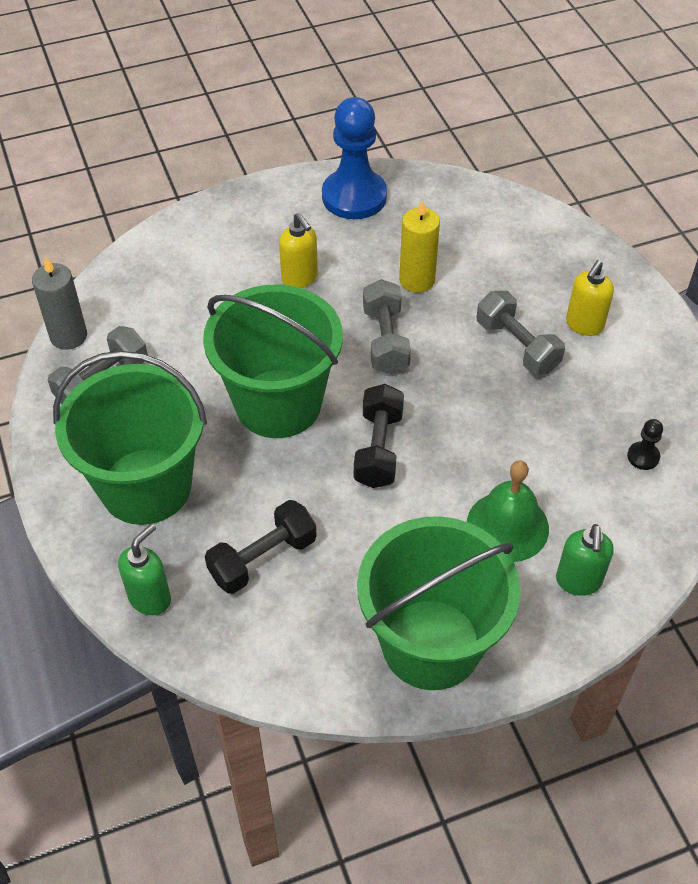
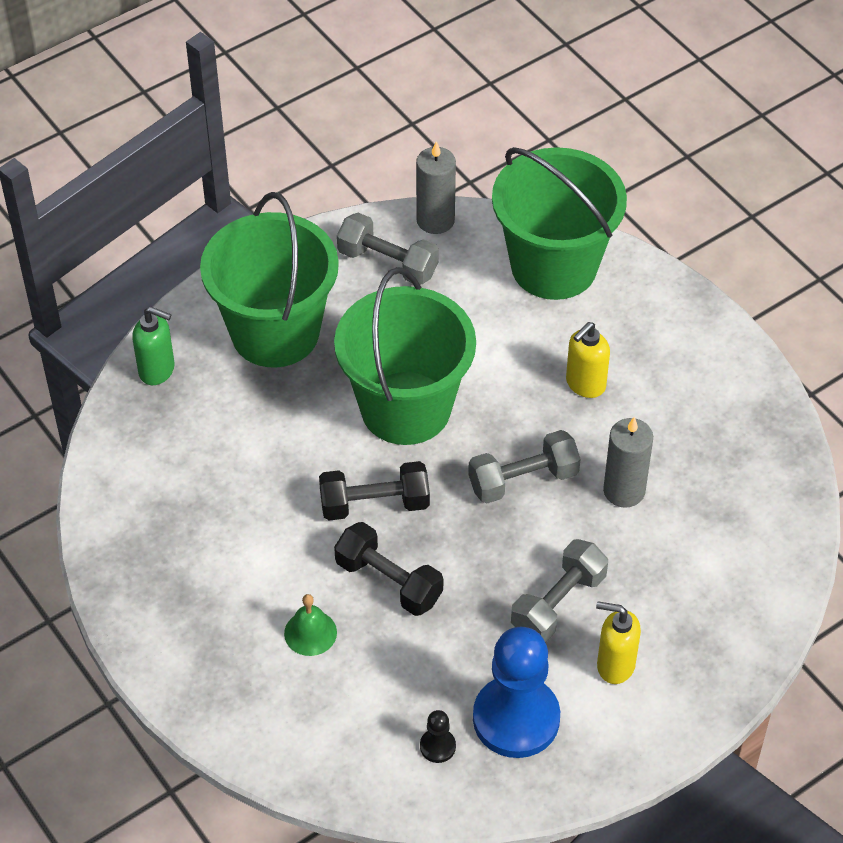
camera: 75 degrees right, 0 degrees up
(263, 558) = (219, 441): black dumbbell -> black dumbbell (389, 581)
(354, 197) = (735, 404): blue pawn -> blue pawn (516, 719)
(417, 280) = (624, 491): yellow candle -> grey candle
(431, 644) = (160, 592): green bucket -> green bucket (554, 266)
(507, 526) = (310, 633): green bell -> green bell, size x0.61
(578, 581) = (260, 704): green soap dispenser -> none

